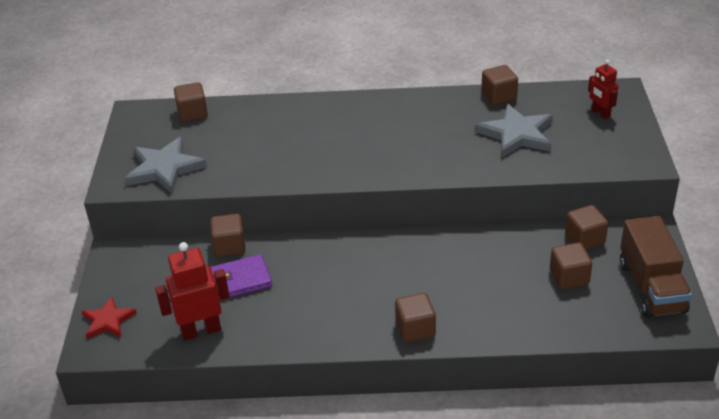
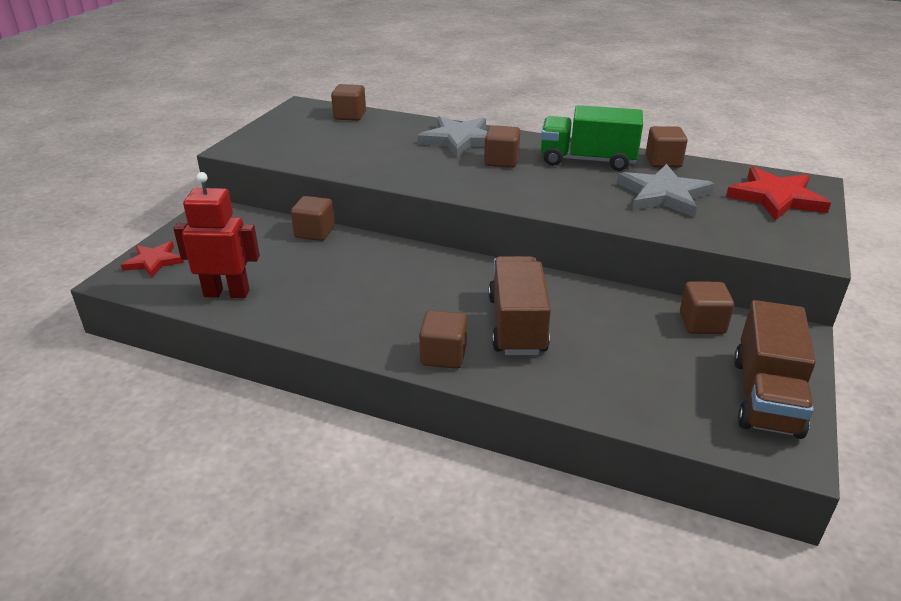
camera: 20 degrees right, 5 degrees down
(164, 168) = (288, 147): grey star -> grey star (459, 140)
(241, 280) = (302, 262): purple wallet -> none
(438, 112) = (587, 160): none -> green truck
(453, 284) = (517, 325): none -> brown truck
(569, 277) = (660, 356): brown cube -> brown cube (501, 161)
(600, 113) = (776, 198): red robot -> red star

